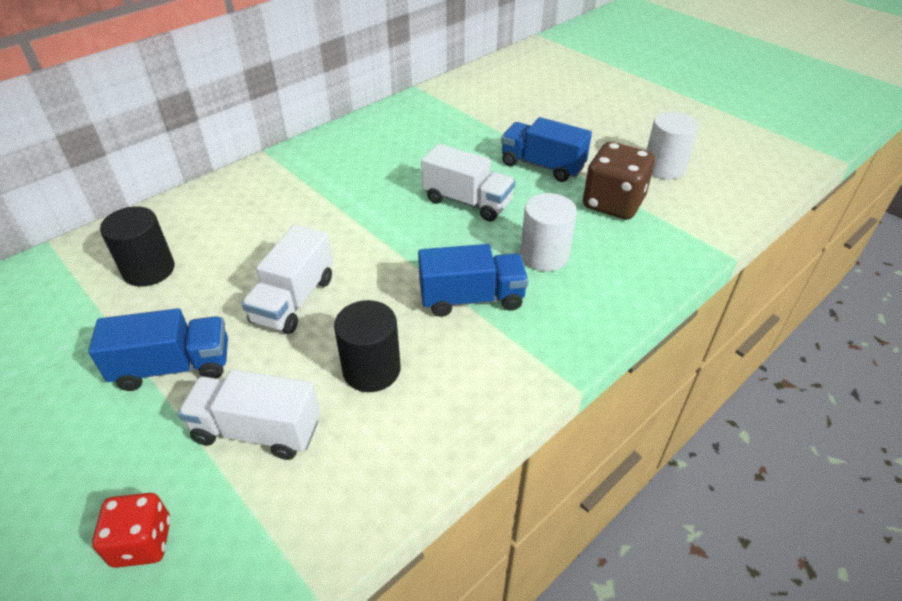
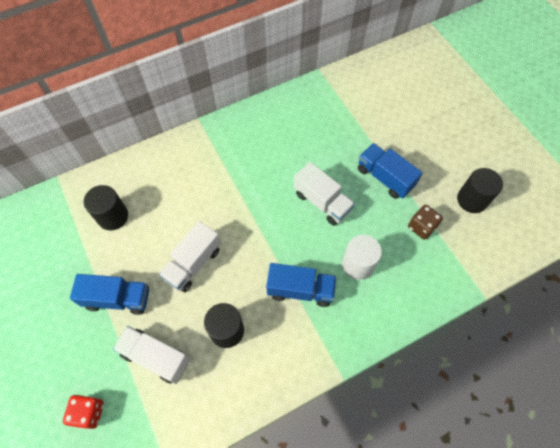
camera: 15 degrees right, 20 degrees up
(613, 203) = (421, 227): brown dice -> brown dice, size x0.62
(664, 168) = (472, 200): white cylinder -> black cylinder

